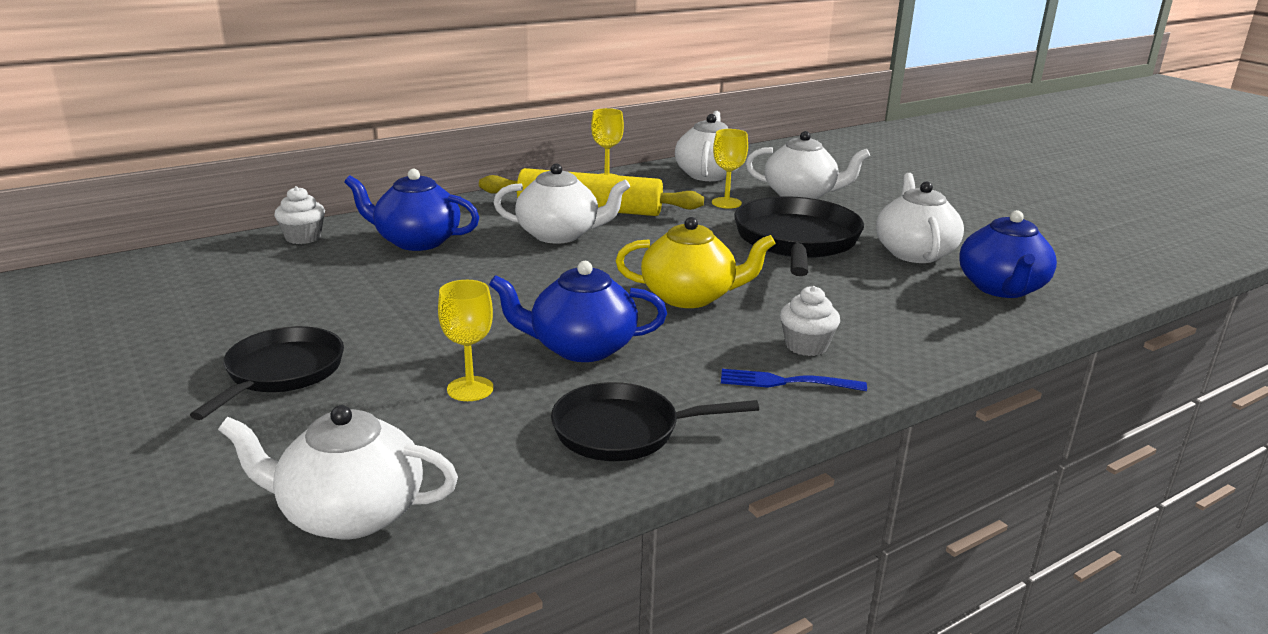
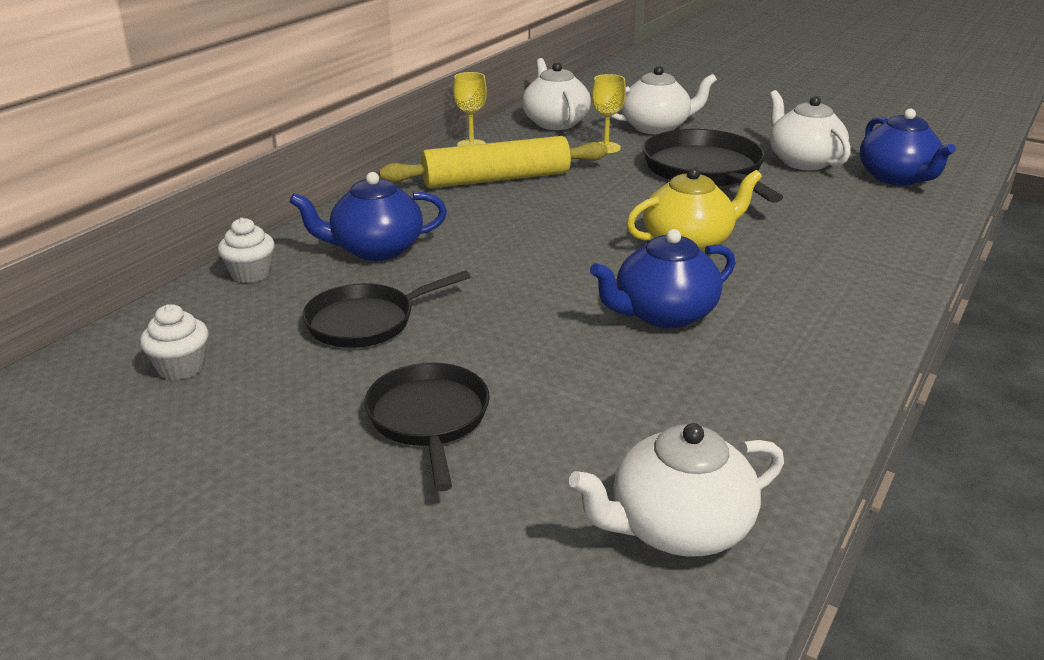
camera: 25 degrees left, 5 degrees up
(470, 389) = (622, 380): yellow goblet -> none
(559, 235) = (503, 211): white teapot -> none
(623, 431) = (791, 377): black pan -> black pan (366, 321)
(785, 382) = (852, 298): blue fork -> none
(806, 346) = (828, 263): white cupcake -> white cupcake (181, 367)

